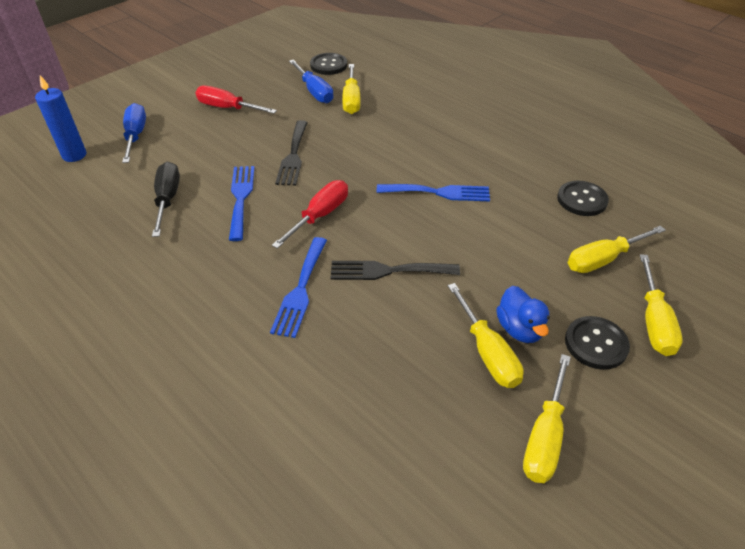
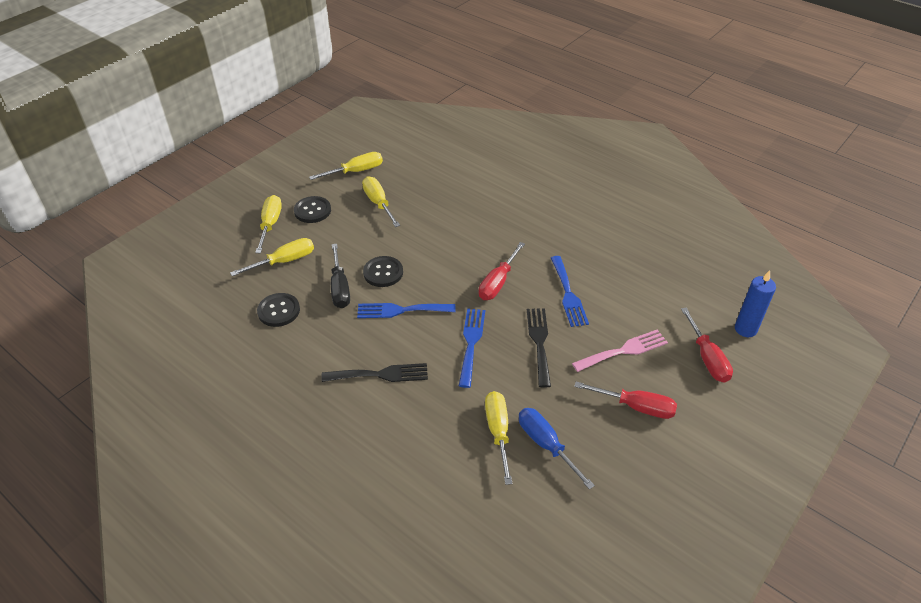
camera: 175 degrees right, 0 degrees up
(135, 136) = (707, 357): blue screwdriver -> red screwdriver
(167, 200) = (628, 289): black screwdriver -> black screwdriver (340, 287)
(211, 145) = (624, 350): none -> pink fork
(300, 290) = (497, 229): blue fork -> blue fork (471, 343)
(328, 65) = (543, 506): black button -> black button (383, 272)
(387, 271) = (440, 244): black fork -> black fork (380, 374)
(519, 329) = (356, 215): blue duck -> none
(545, 436) = (355, 171): yellow screwdriver -> yellow screwdriver turned 45 degrees clockwise

